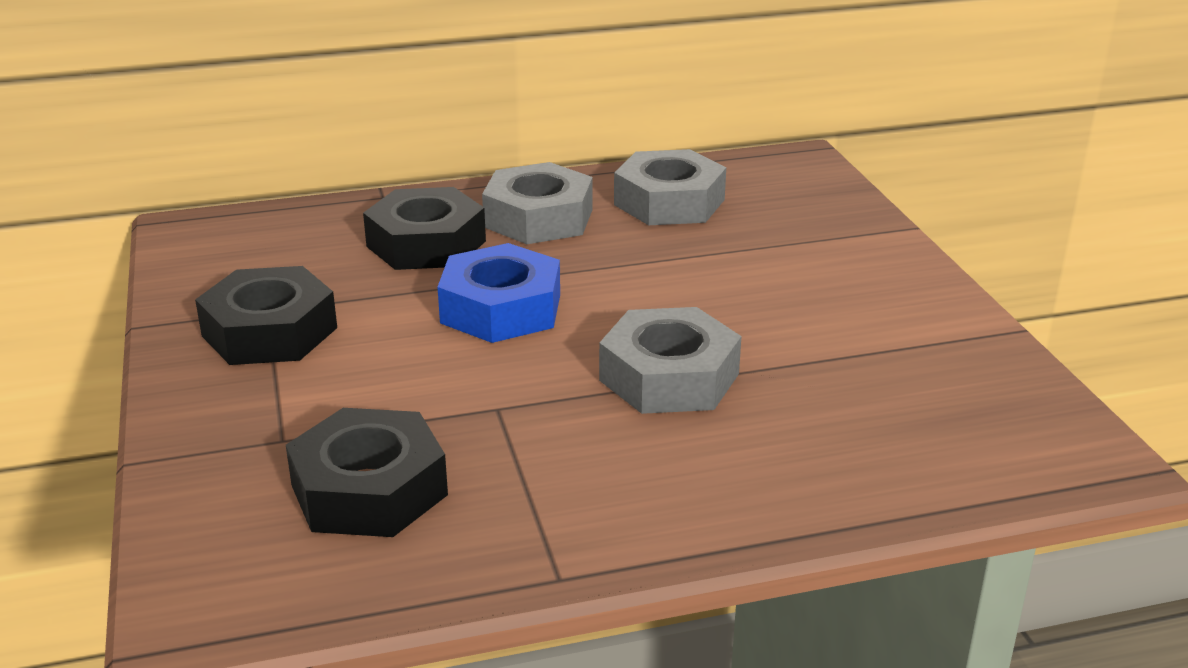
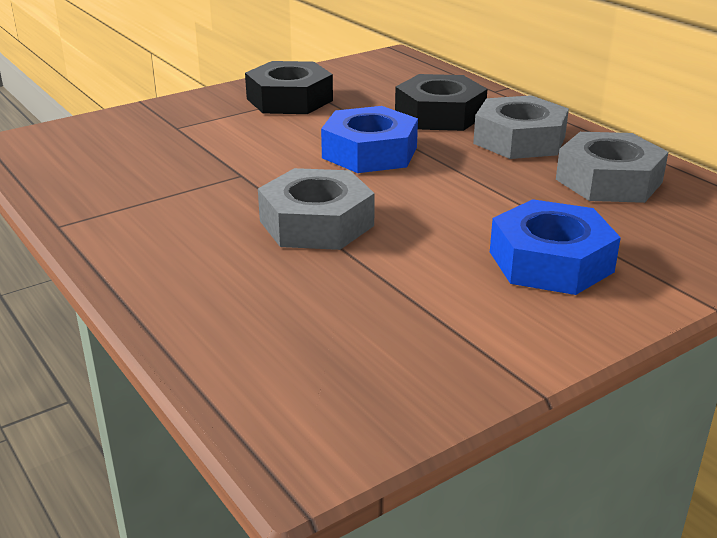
camera: 70 degrees right, 0 degrees up
(369, 490) = (133, 157): black nut -> none
(816, 271) = (550, 262): none -> blue nut

